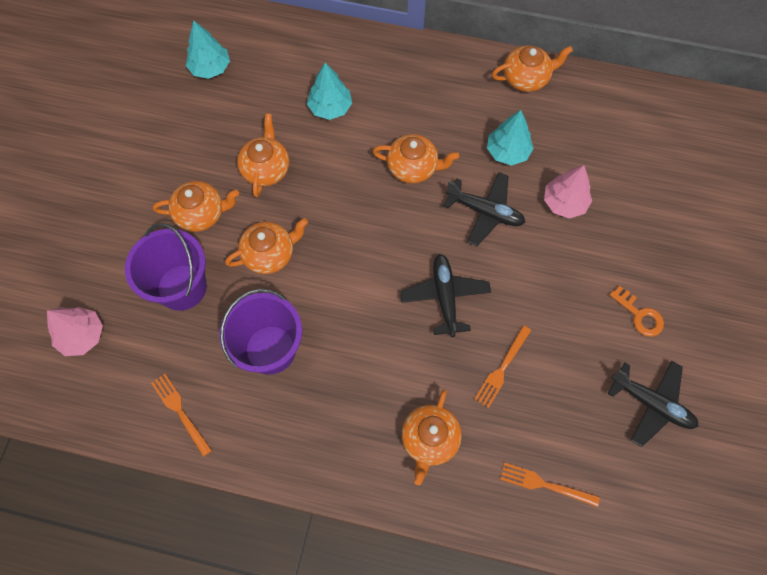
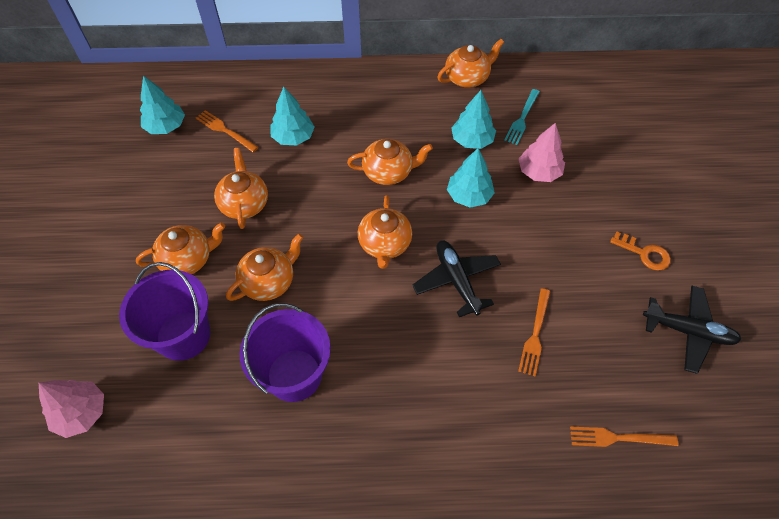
camera: 15 degrees left, 10 degrees down
(180, 411) = (211, 466): orange fork -> orange fork (224, 130)
(429, 439) = (487, 424): orange teapot -> orange teapot (384, 244)
(485, 212) = (469, 196): black plane -> turquoise tree
(567, 139) = (522, 119): none -> turquoise fork

